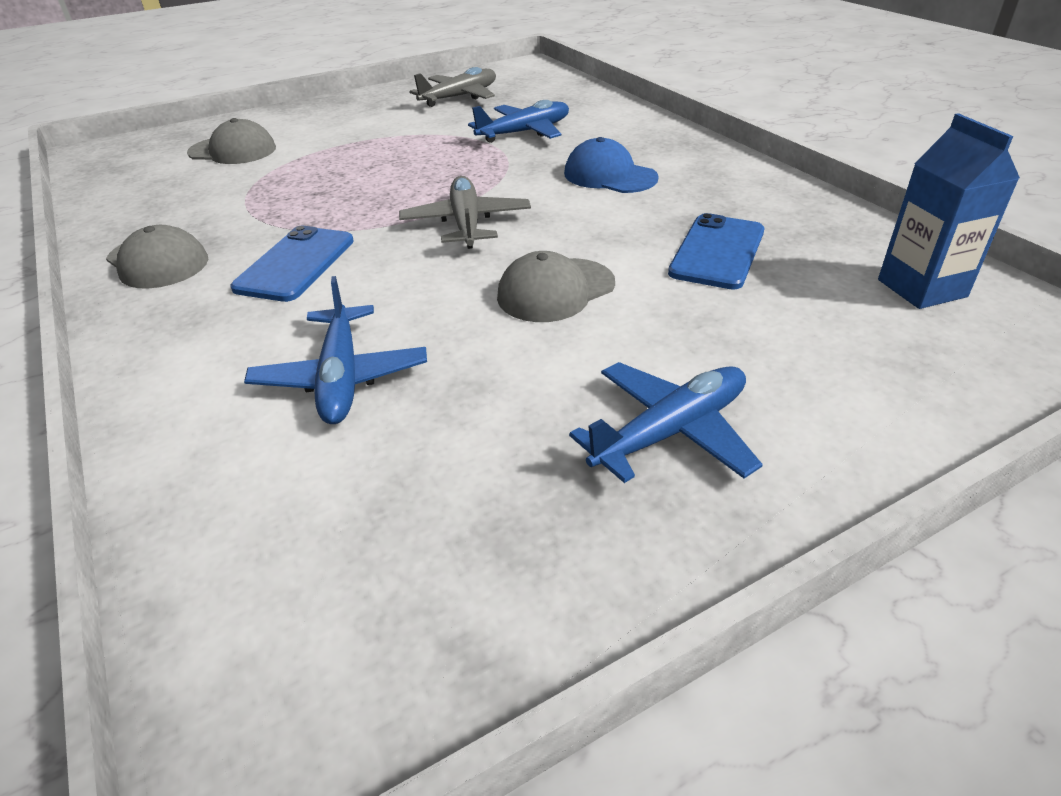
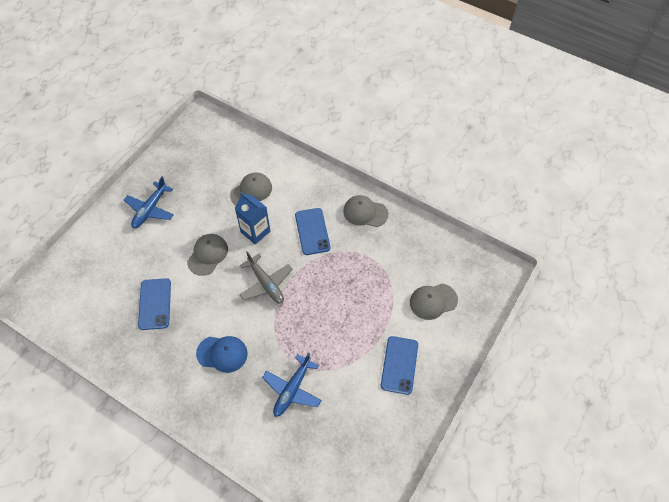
camera: 150 degrees right, 20 degrees up
(341, 378) = (251, 191): blue plane -> grey cap
(359, 121) = (399, 365): none -> blue phone
(460, 97) = (367, 431): grey plane -> none
(921, 288) = (75, 309): blue carton -> blue carton (255, 231)

